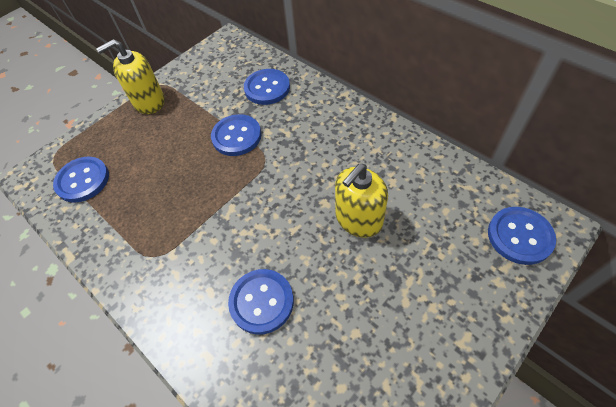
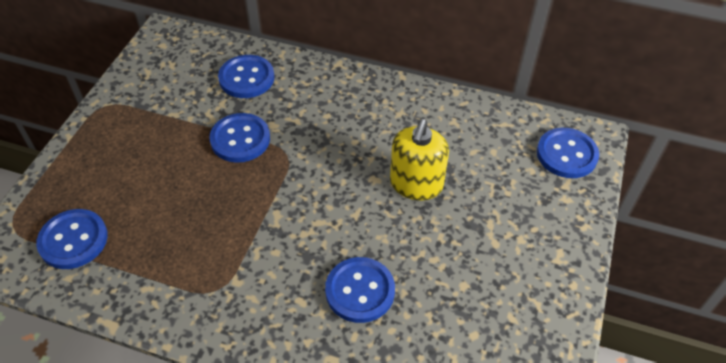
camera: 30 degrees left, 5 degrees down
(149, 102) = (105, 129): yellow soap dispenser -> none

